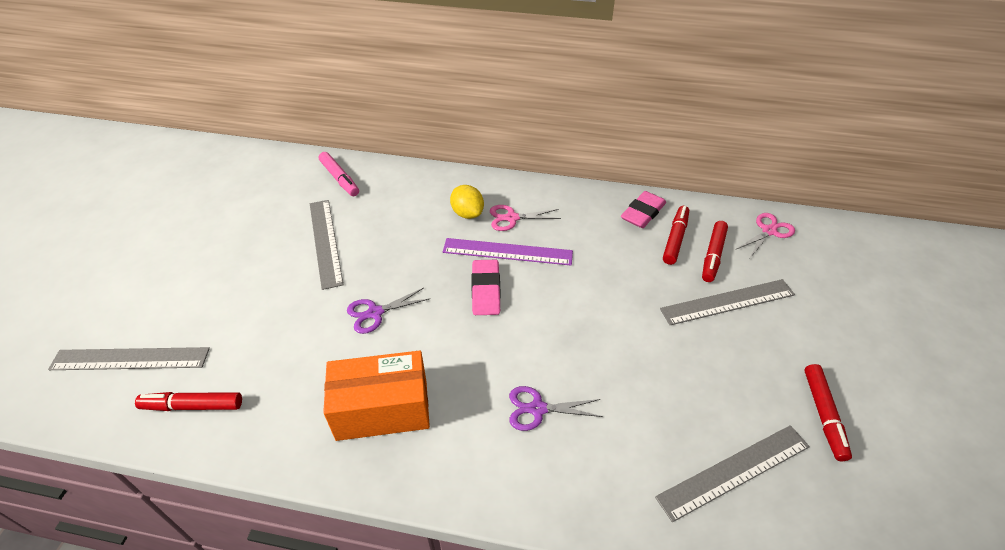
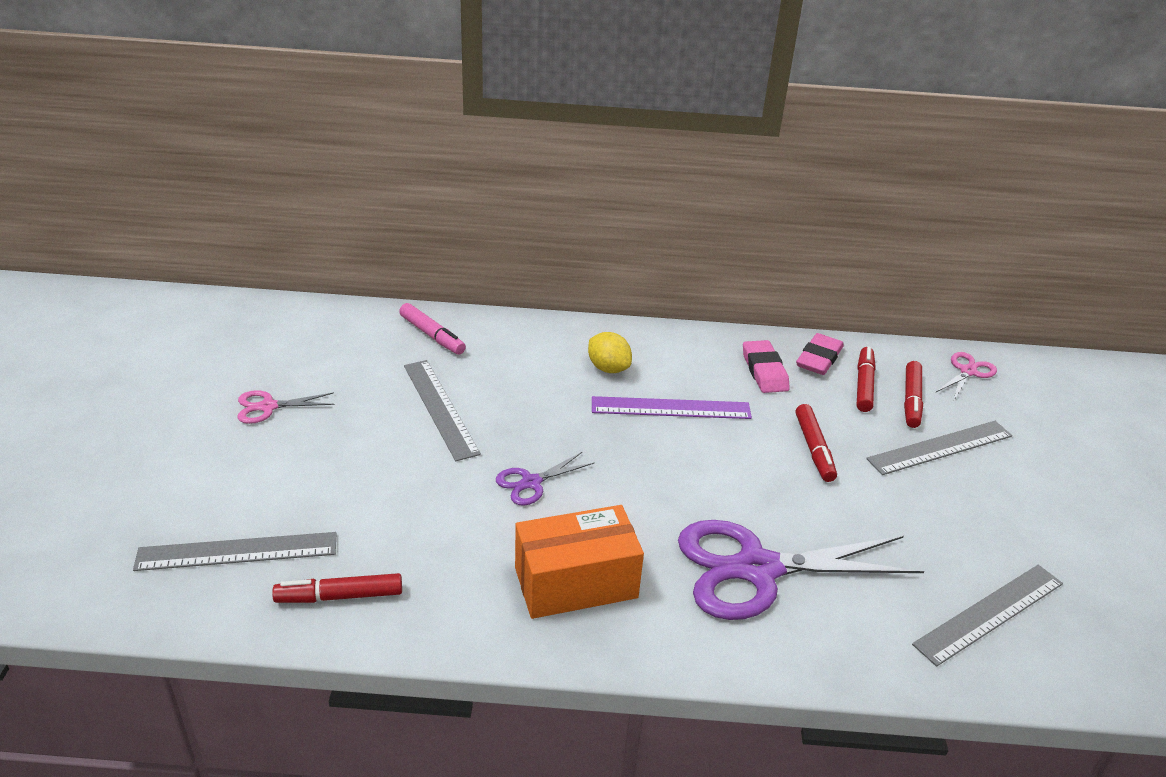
camera: 10 degrees left, 10 degrees down
(486, 290) = (658, 451): pink eraser -> pink eraser (764, 371)
(512, 218) = (664, 371): pink scissors -> pink scissors (268, 407)
(537, 409) = (757, 569): purple scissors -> purple scissors, size x2.19
(823, 415) = (1070, 552): red marker -> red marker (814, 449)

